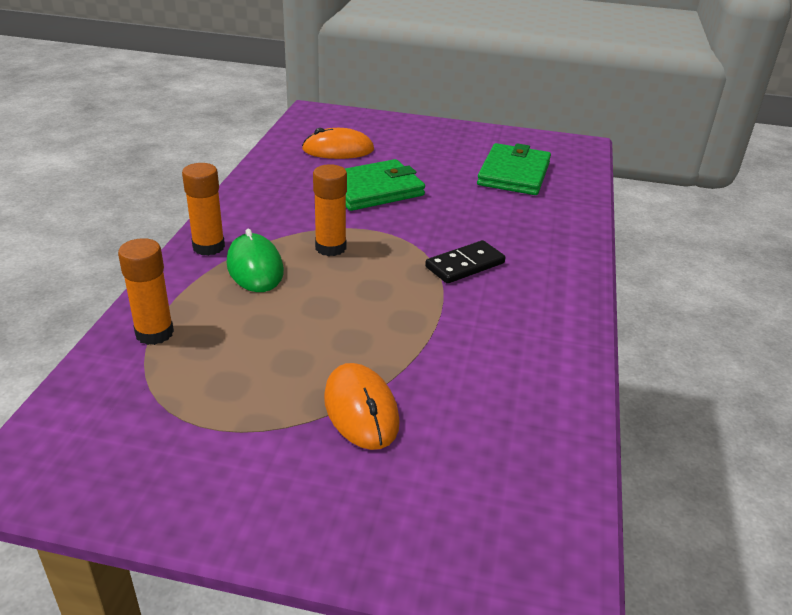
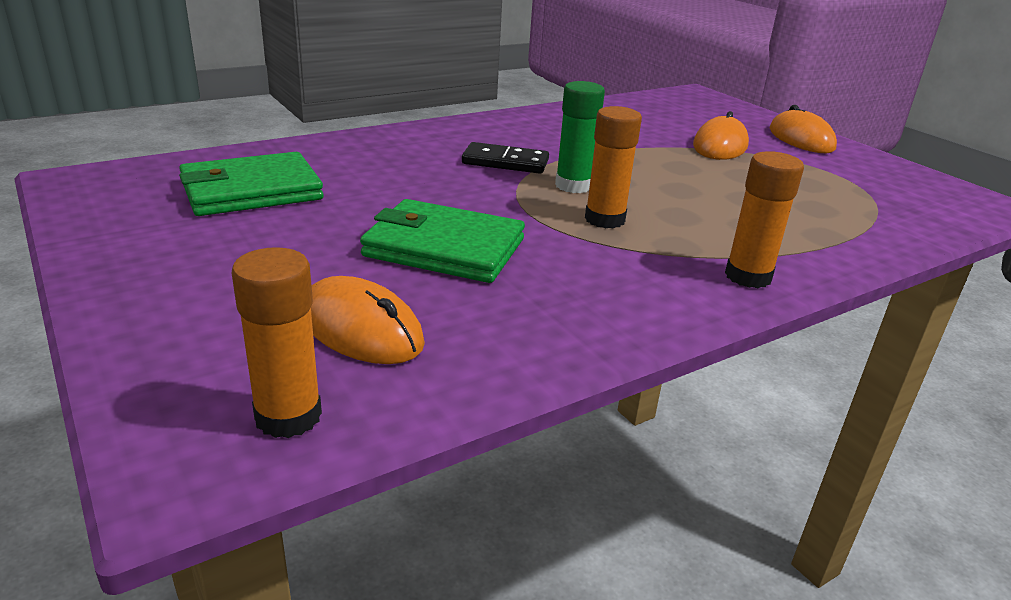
camera: 135 degrees left, 5 degrees down
(154, 333) = (858, 230): orange glue stick -> orange glue stick (288, 416)
(255, 267) = (710, 237): green mouse -> none
(294, 505) = (801, 139): none -> orange mouse
(390, 267) = (573, 186): none -> green glue stick

